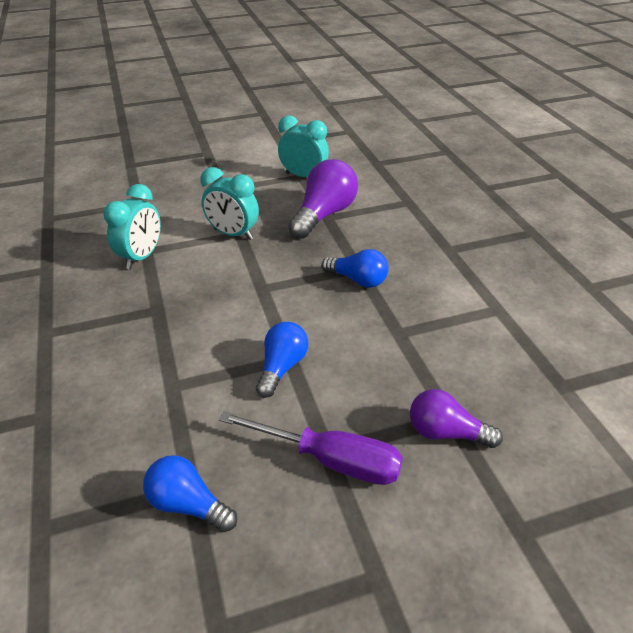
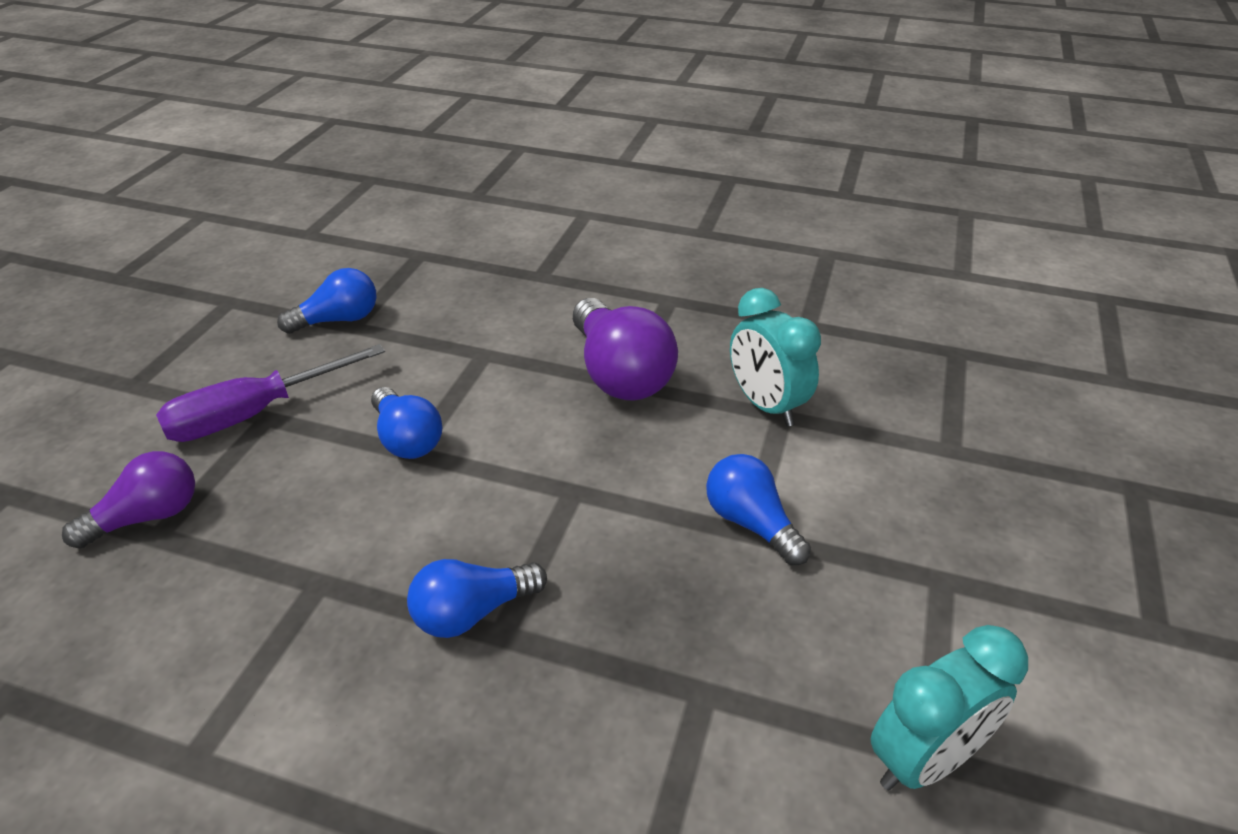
camera: 125 degrees right, 0 degrees up
(233, 234) = (751, 523): turquoise clock -> blue light bulb
(324, 215) = (714, 692): purple light bulb -> purple light bulb (619, 373)

